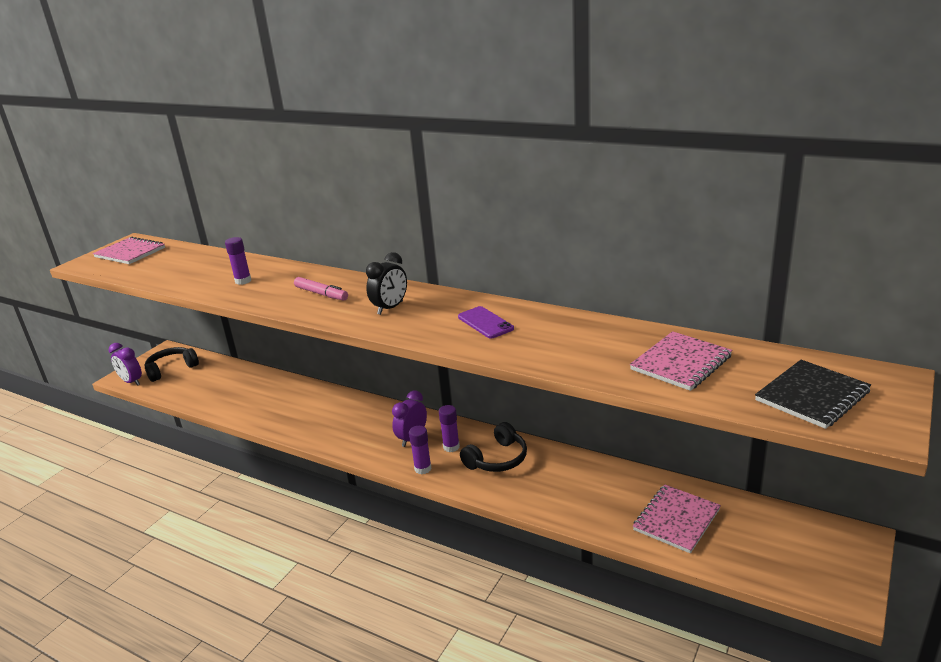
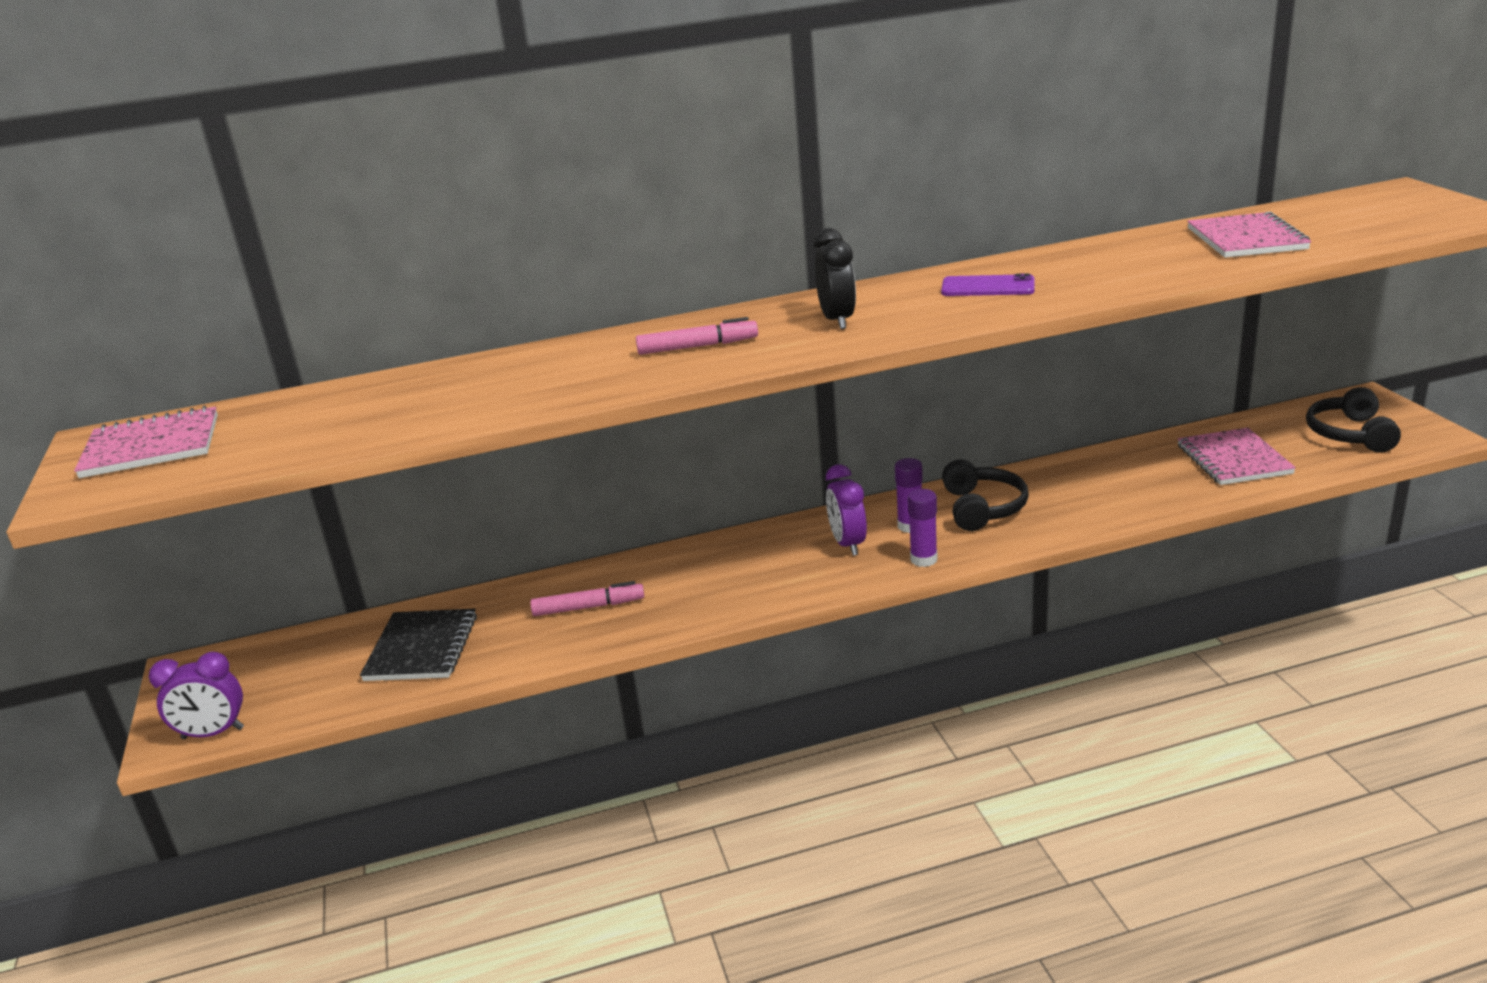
camera: 45 degrees left, 0 degrees up
(171, 369) = (263, 680): black headphones -> black headphones (1350, 434)
(243, 281) = (521, 384): purple glue stick -> none
(286, 404) = (588, 607): none -> pink marker
(812, 396) = (1388, 217): black notebook -> black notebook (422, 648)

